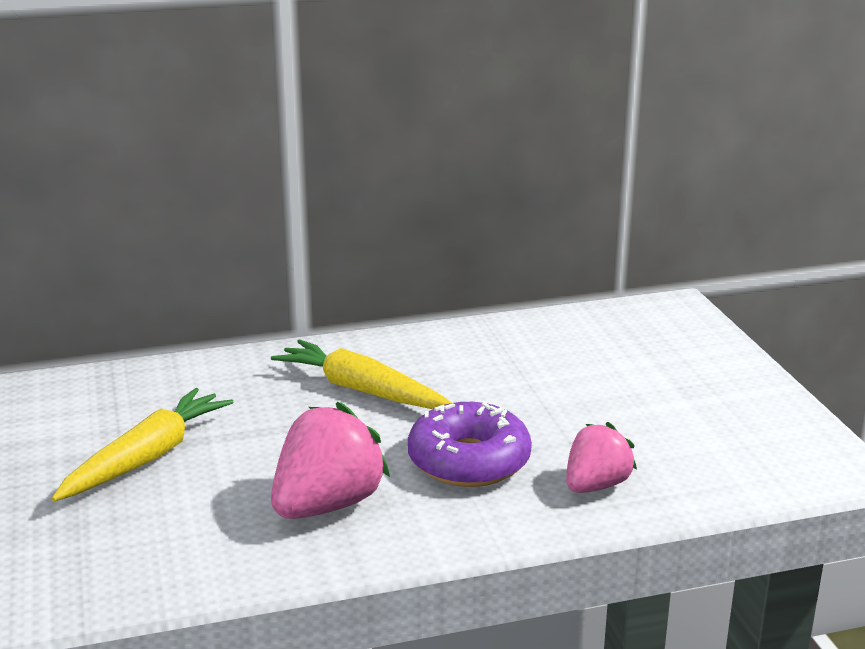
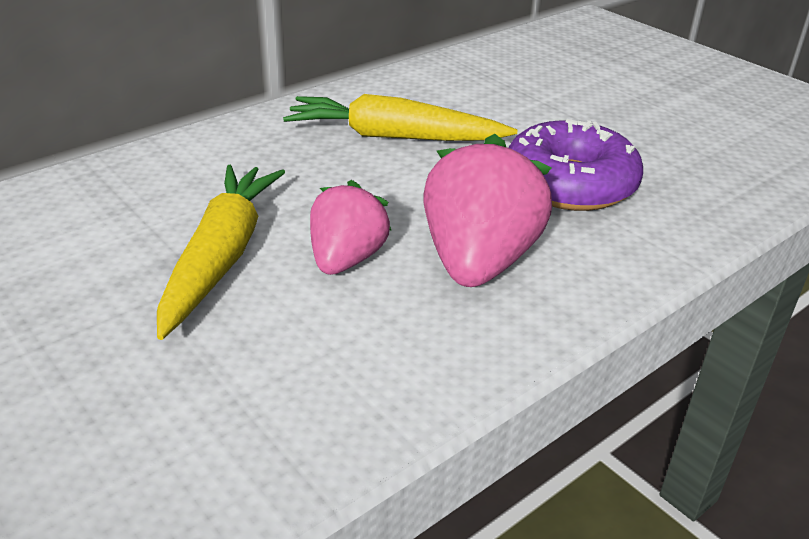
camera: 25 degrees left, 10 degrees up
(596, 485) = (706, 181): pink strawberry -> pink strawberry (346, 259)

